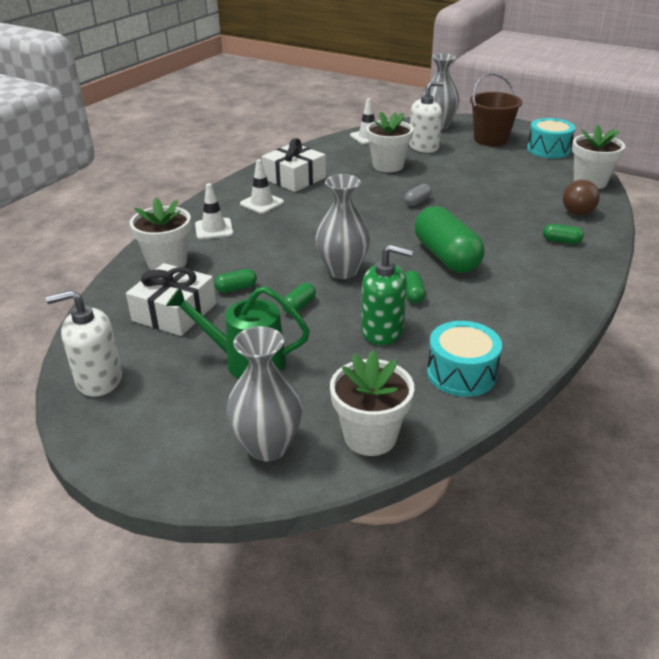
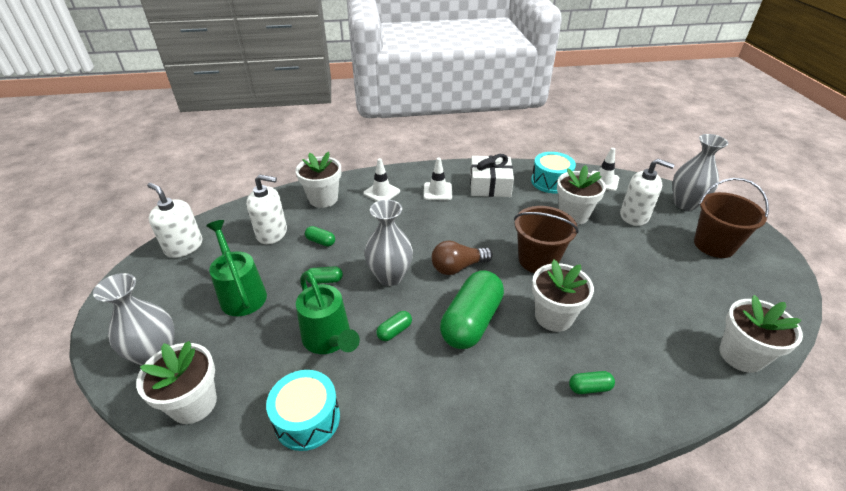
camera: 50 degrees right, 5 degrees up
(174, 312) = (272, 233): white gift -> white soap dispenser
(382, 330) = (329, 340): green soap dispenser -> green watering can
(417, 202) = (538, 260): grey capsule -> brown bucket
(483, 223) = (553, 317): none -> white flower pot
(548, 149) = (760, 292): turquoise drum -> turquoise drum (550, 182)
(561, 241) = (589, 387): green capsule -> green capsule turned 75 degrees counterclockwise
(578, 208) = (672, 371): brown light bulb -> brown light bulb (458, 267)

